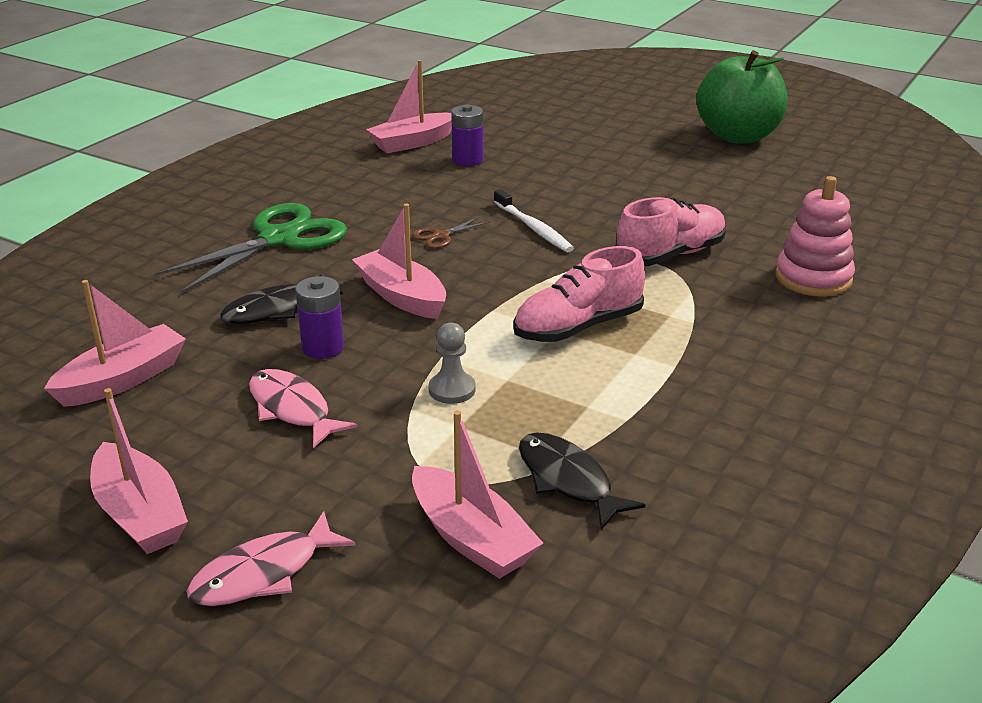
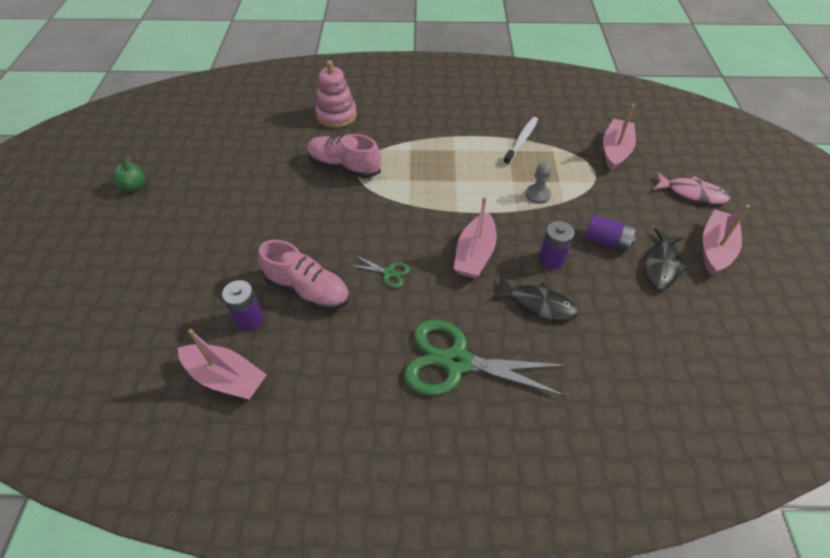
camera: 120 degrees left, 20 degrees up
(123, 379) = (659, 328): pink boat -> none
(292, 409) = (606, 241): pink fish -> purple battery
(440, 236) = (389, 273): brown scissors -> green scissors
(534, 228) = (347, 233): white toothbrush -> white toothbrush (521, 140)
(568, 480) = (560, 139): black fish -> black fish (661, 265)
(578, 327) = (447, 174): pink shoe -> pink shoe (307, 289)
(738, 136) = (134, 186): green apple -> green apple, size x0.43

